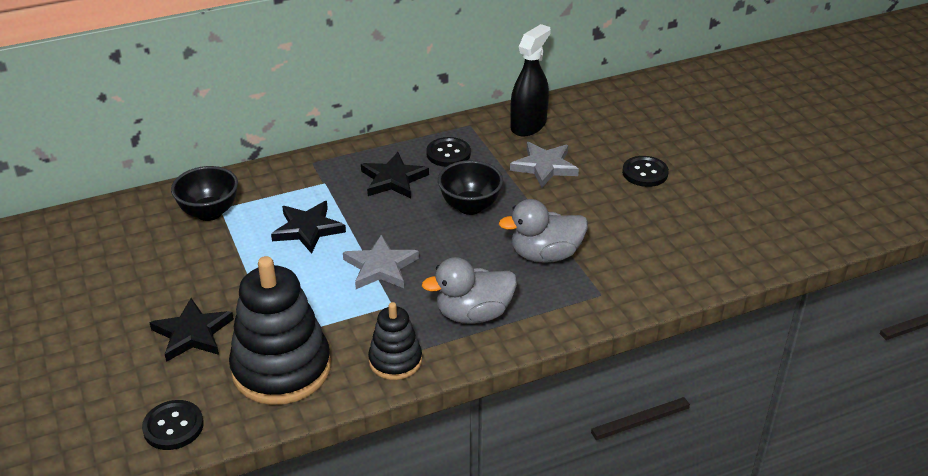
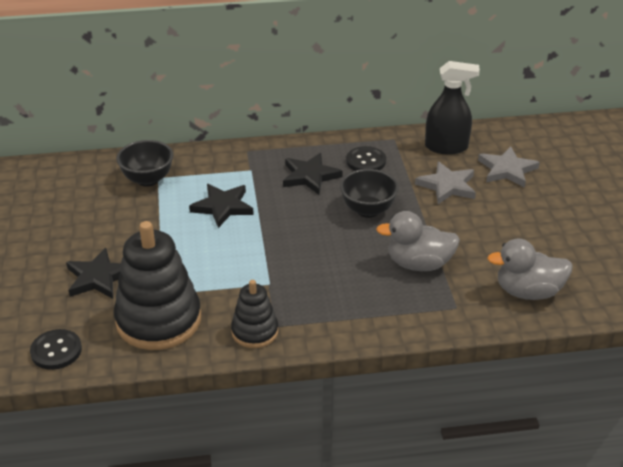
camera: 15 degrees right, 0 degrees up
(380, 267) = (272, 249): grey star -> grey star (507, 170)
(473, 314) = (336, 304): grey duck -> grey duck (528, 292)
(528, 125) = (446, 147): black spray bottle -> black spray bottle turned 45 degrees clockwise
(645, 173) = (538, 206): black button -> none

